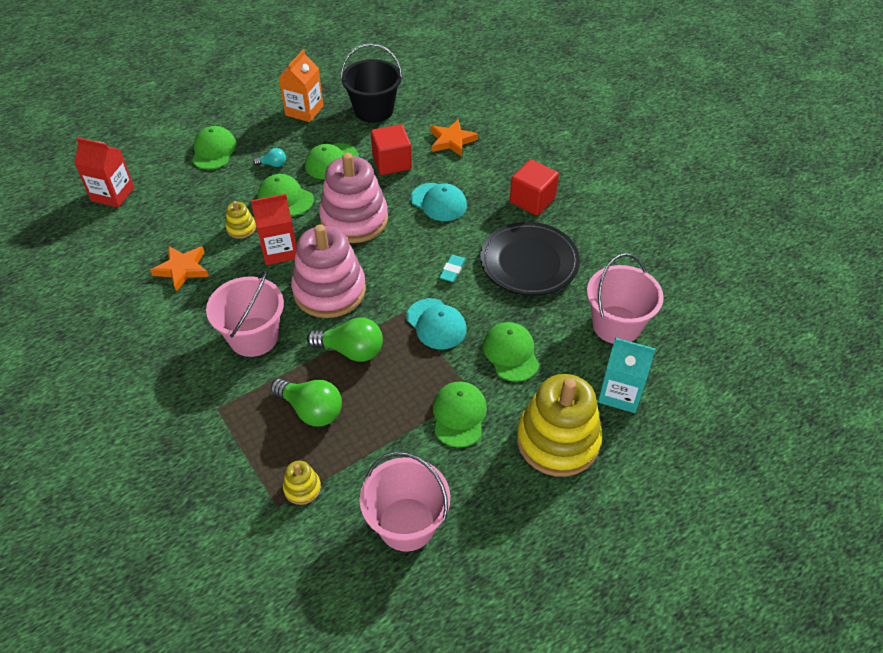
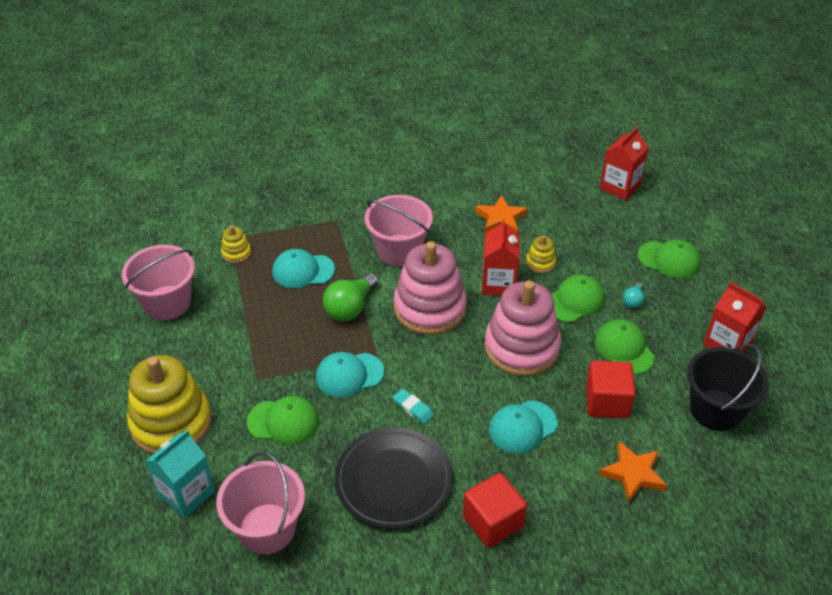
camera: 110 degrees right, 5 degrees down
(304, 110) = (727, 344): orange carton -> red carton
(311, 410) = (303, 271): green light bulb -> turquoise cap
(459, 415) = (240, 362): green cap -> none

